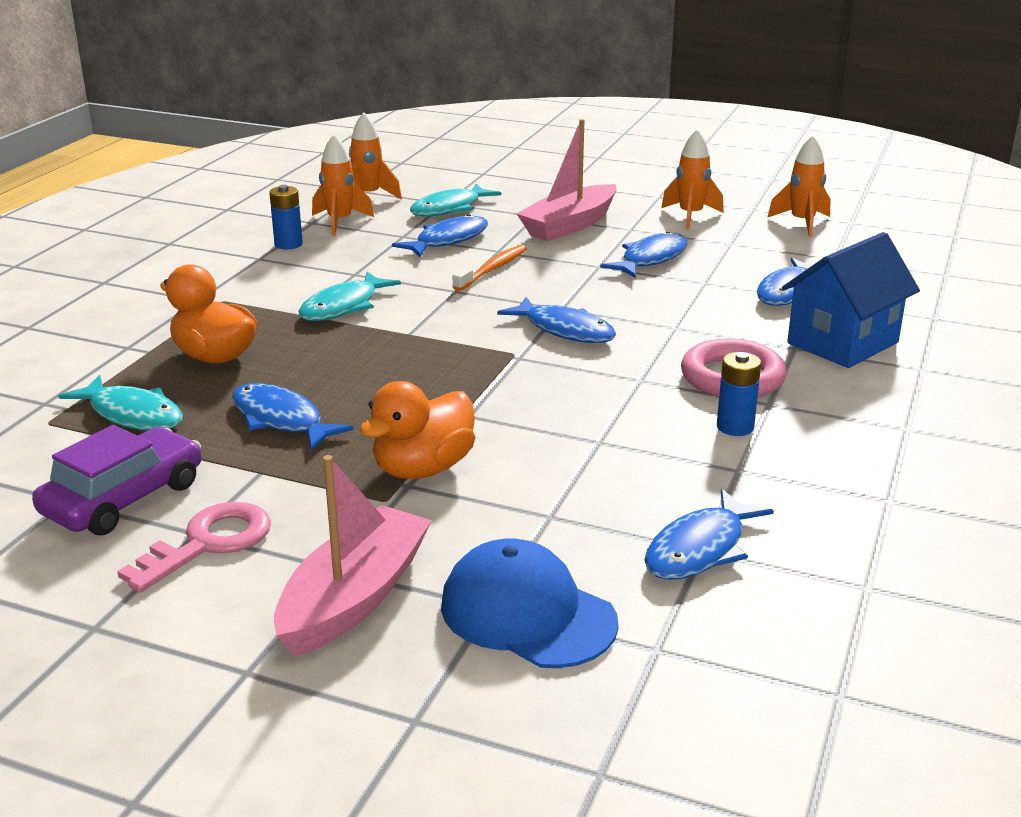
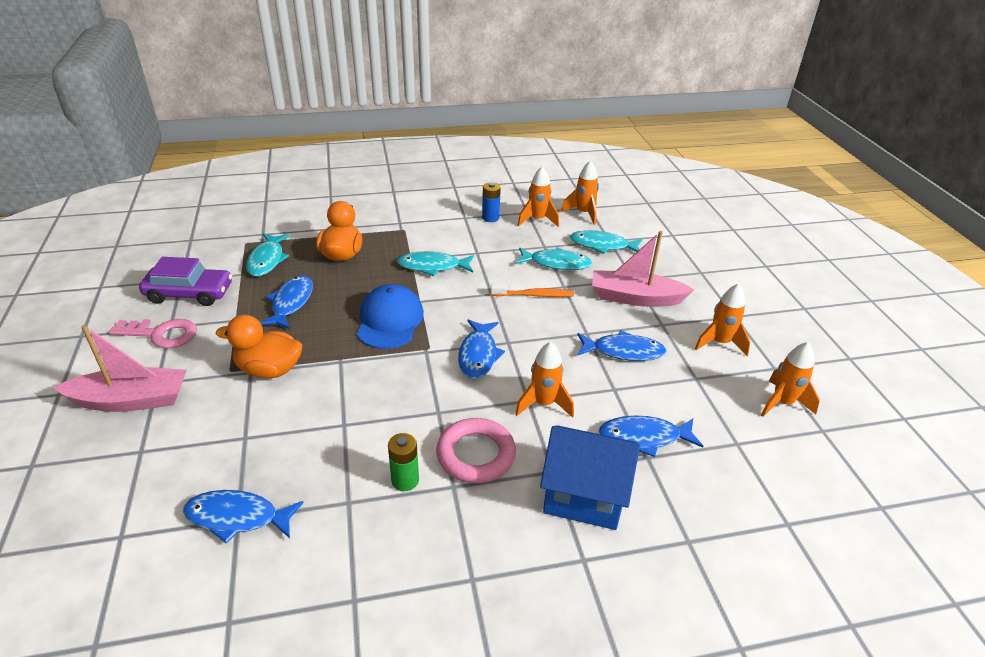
camera: 55 degrees right, 10 degrees up
(448, 240) = (556, 263): blue fish -> turquoise fish
(527, 613) = (138, 468): blue cap -> blue cap (390, 320)
(689, 321) = (543, 404): none -> orange rocket
(735, 427) = (405, 480): blue battery -> green battery

